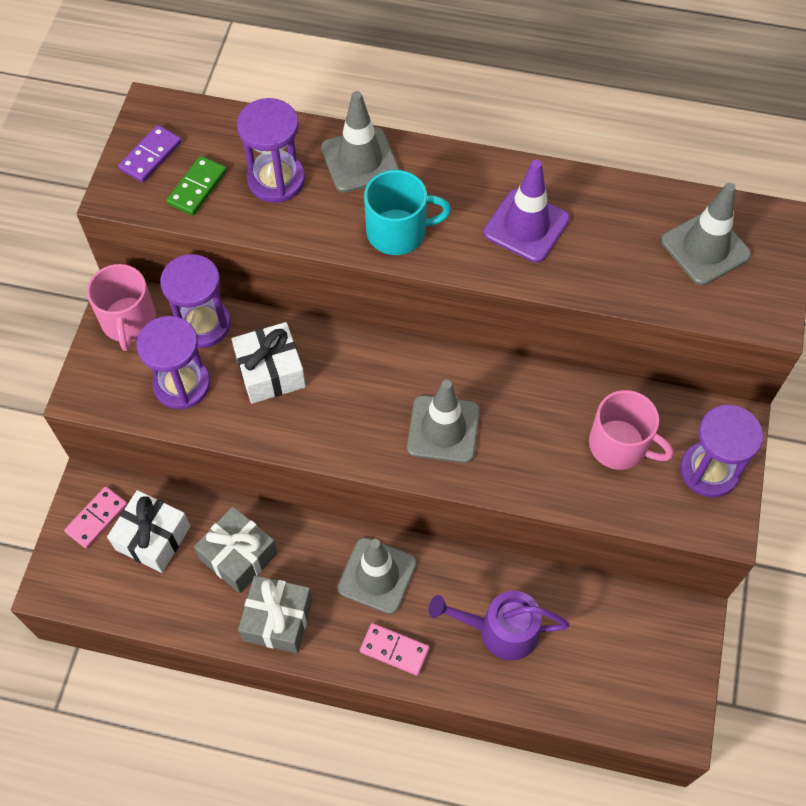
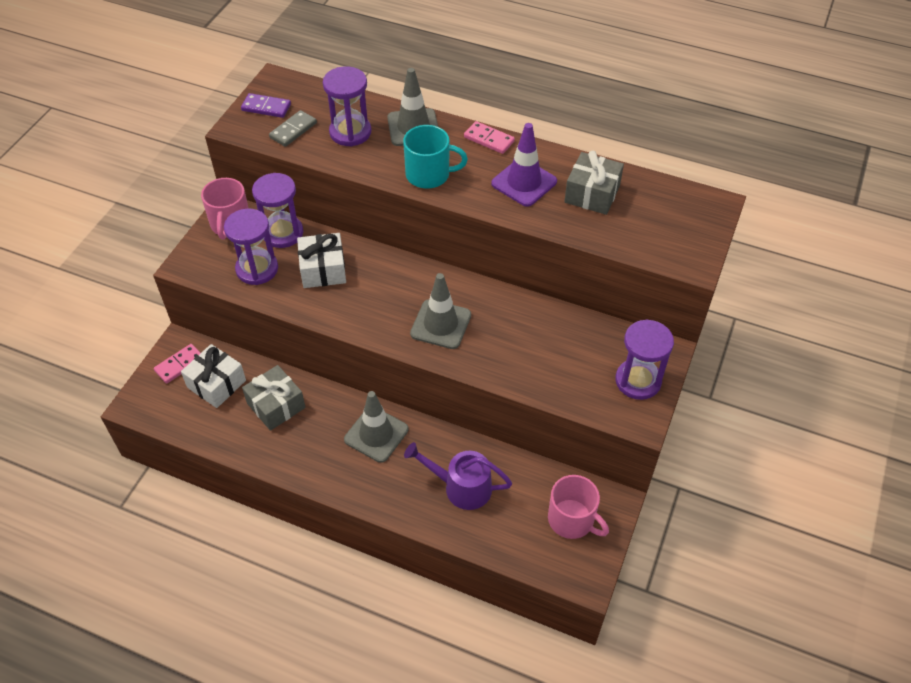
camera: 10 degrees right, 10 degrees down
(150, 156) = (266, 107): purple domino -> purple domino turned 60 degrees clockwise
(197, 187) = (293, 130): green domino -> grey domino
(277, 620) = (294, 453): grey gift -> grey gift (592, 194)
(394, 650) = (376, 488): pink domino -> pink domino (489, 139)
(619, 445) = (572, 354): pink mug -> pink mug (572, 519)
(705, 248) = (655, 213): grey traffic cone -> none

